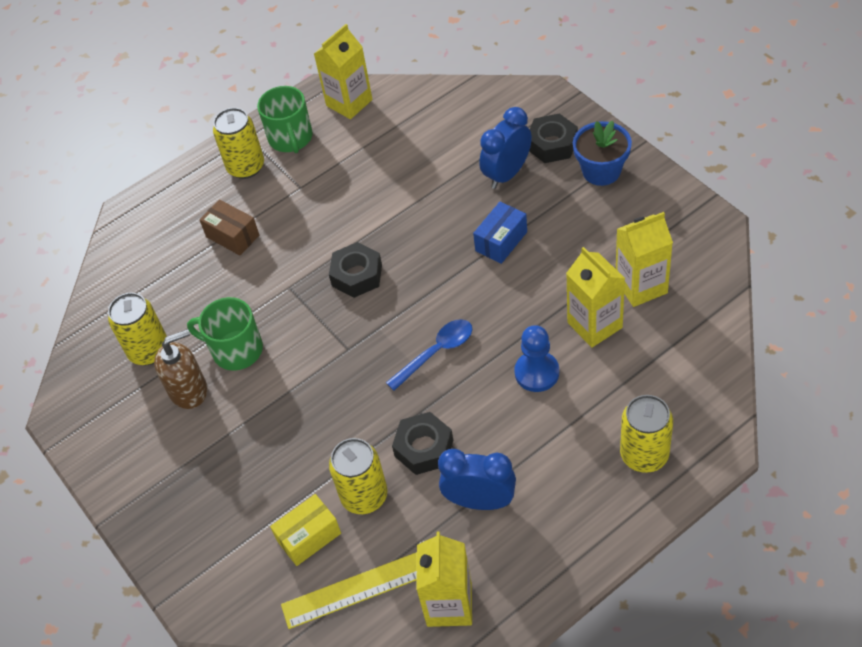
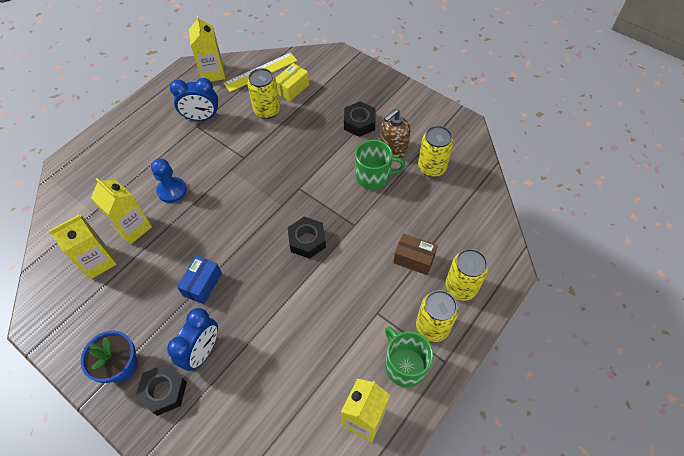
camera: 160 degrees right, 5 degrees up
(424, 448) = (237, 138): black nut -> black nut (359, 123)
(436, 352) = (239, 194): blue spoon -> none
(644, 455) = (108, 154): yellow can -> yellow can (461, 287)

